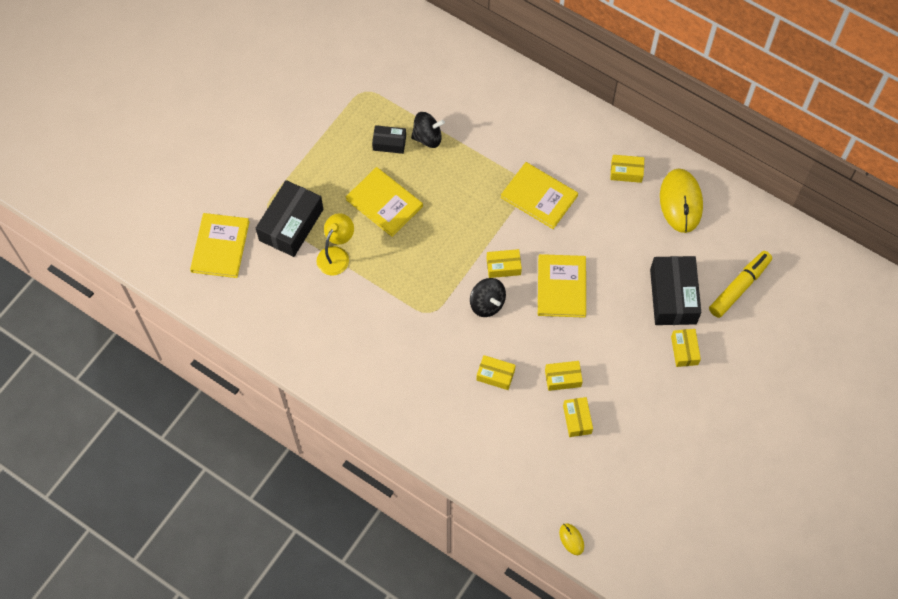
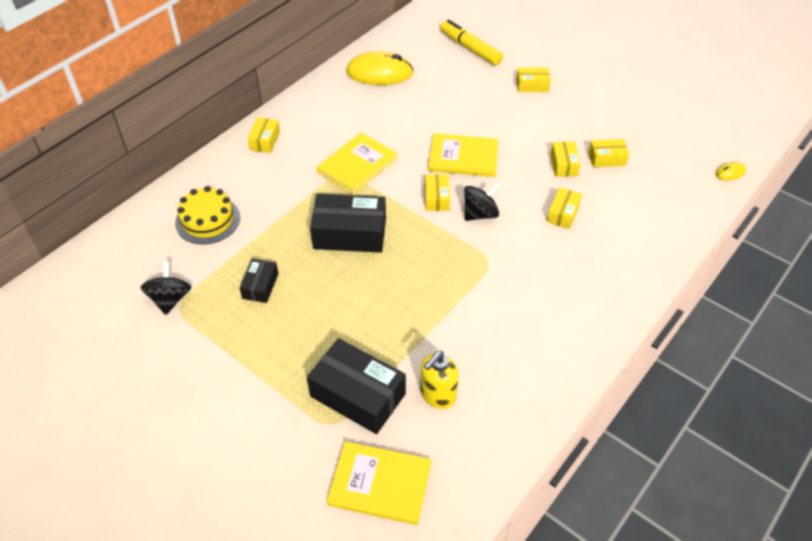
camera: 85 degrees left, 15 degrees down
(293, 279) = (437, 395): none -> yellow soap dispenser
(336, 255) = (407, 347): yellow lamp -> none
(384, 203) = (342, 295): yellow book -> none
(427, 137) = (262, 250): black spinning top -> black spinning top (170, 299)
(457, 91) = (207, 220): none -> yellow cake
(626, 172) = (340, 103): yellow box -> yellow box (265, 140)
(673, 296) = (477, 86): black box -> black box (350, 233)

